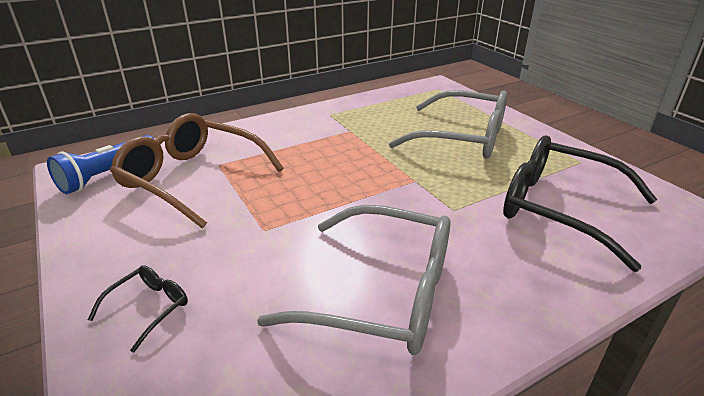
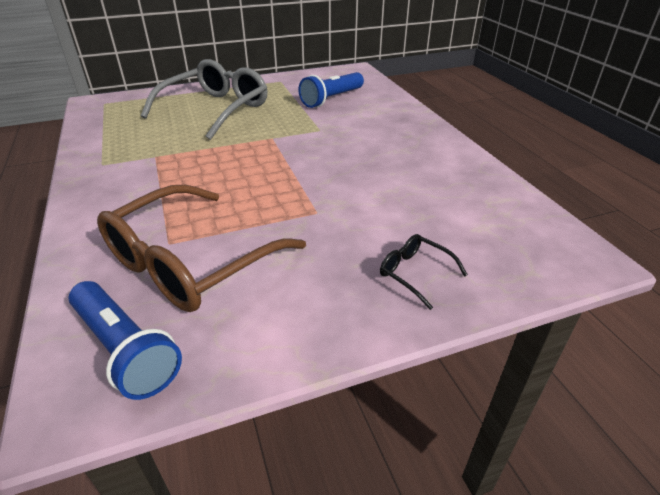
camera: 80 degrees left, 5 degrees up
(383, 293) = (406, 166): grey glasses -> none
(558, 208) = (332, 99): black glasses -> blue flashlight

